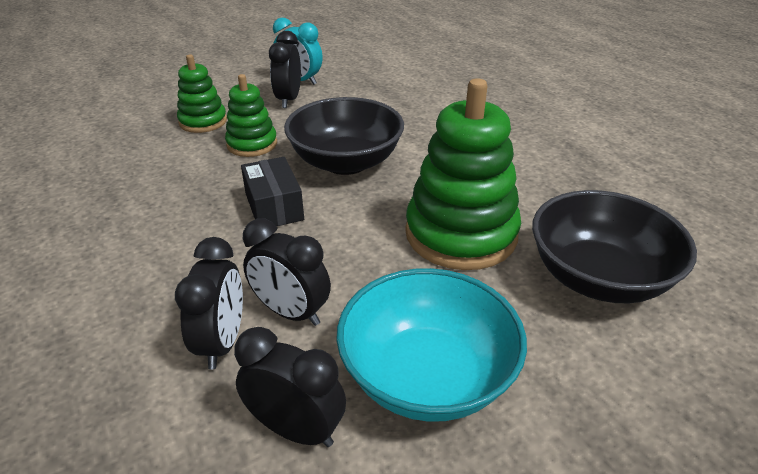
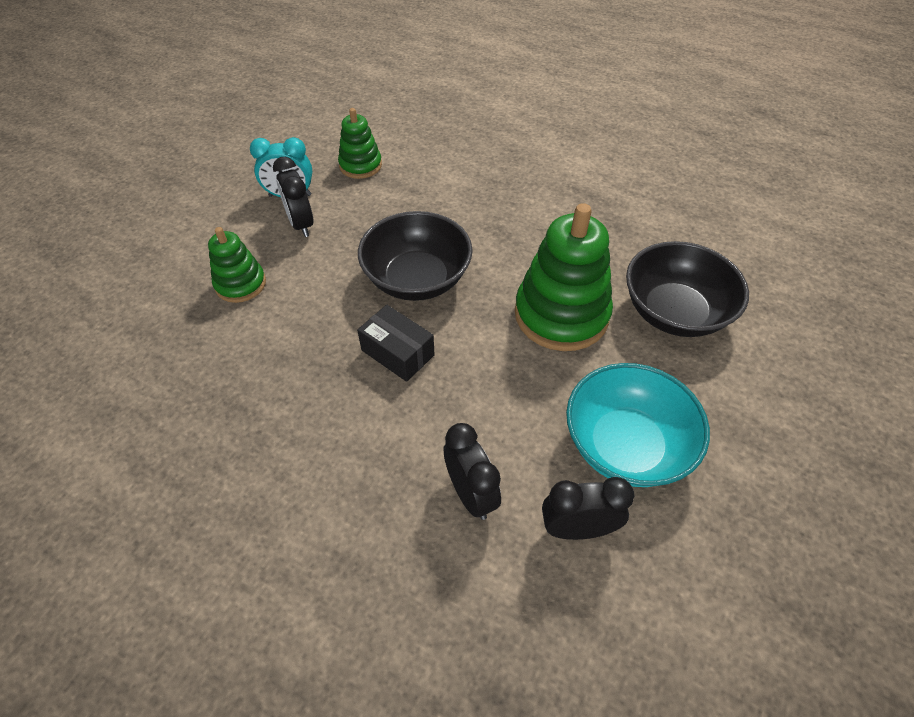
camera: 30 degrees left, 15 degrees up
(252, 144) = (315, 292): green stacking toy -> green stacking toy (360, 165)
(291, 312) = (497, 443): black clock -> none

